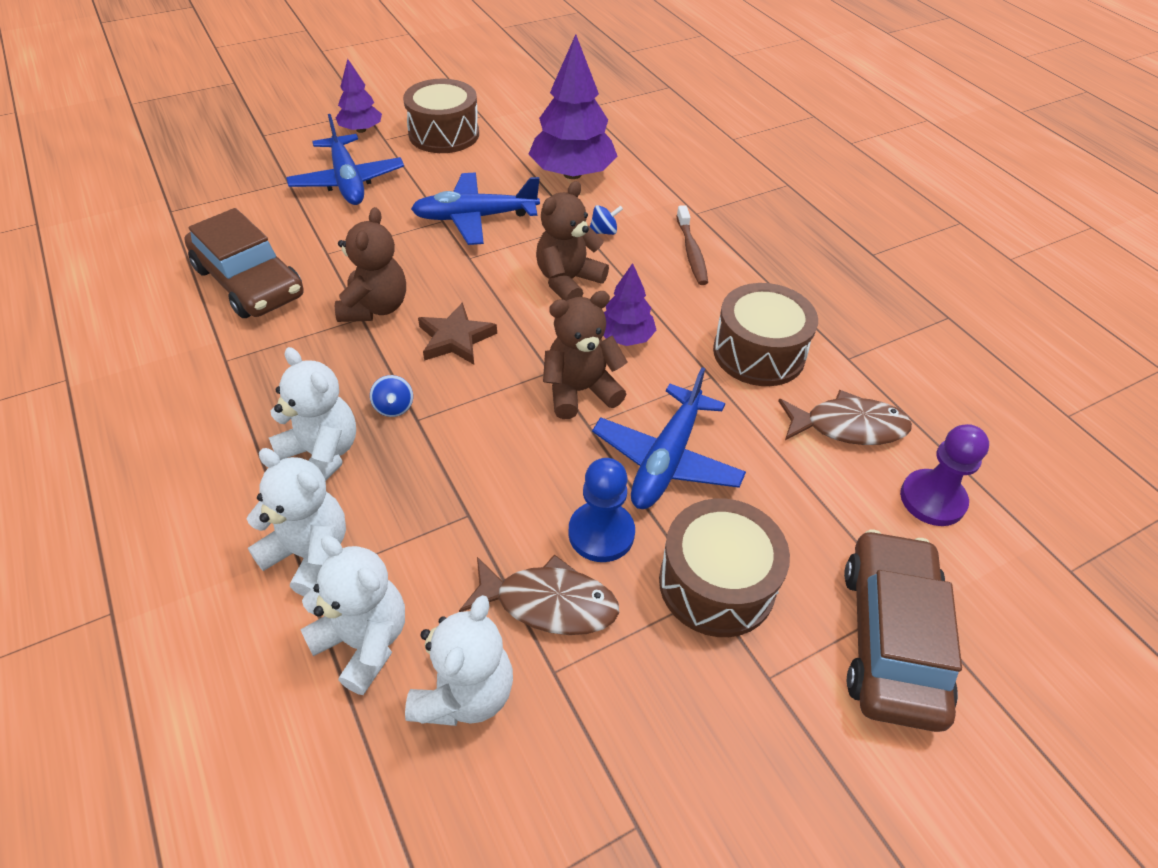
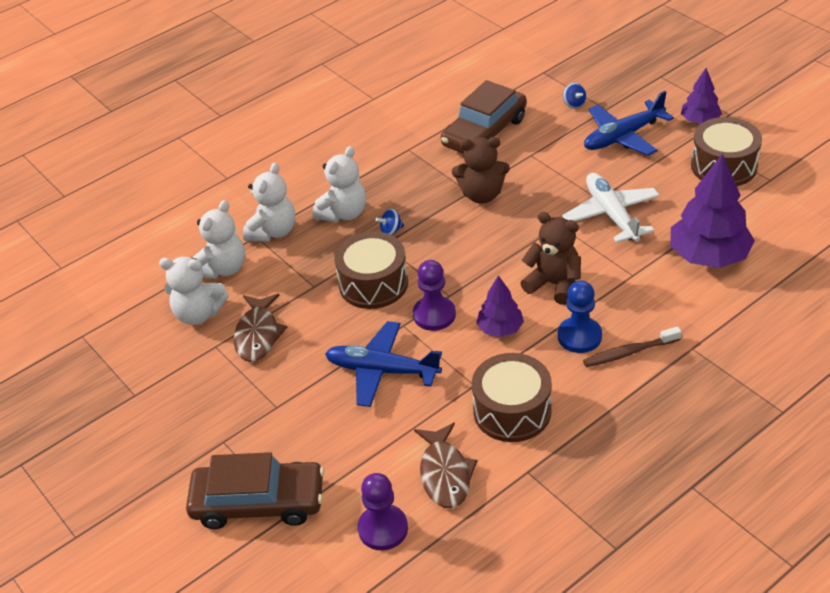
camera: 85 degrees right, 5 degrees down
(455, 339) = (465, 241): brown star -> none
(474, 217) = (611, 214): blue plane -> white plane
(580, 391) = (434, 315): brown teddy bear -> purple pawn
(601, 533) = (312, 348): blue pawn -> blue pawn (579, 336)
(604, 232) = (631, 292): blue spinning top -> blue spinning top (574, 104)
(716, 583) = (285, 409): brown drum -> brown drum (373, 284)

